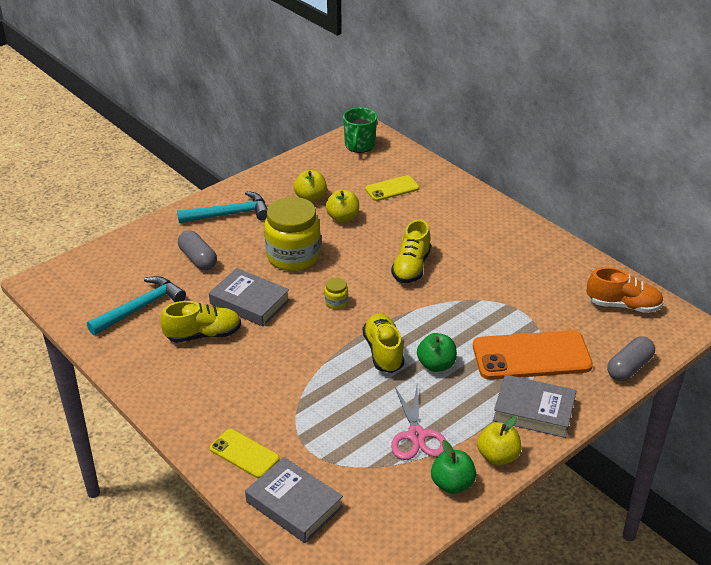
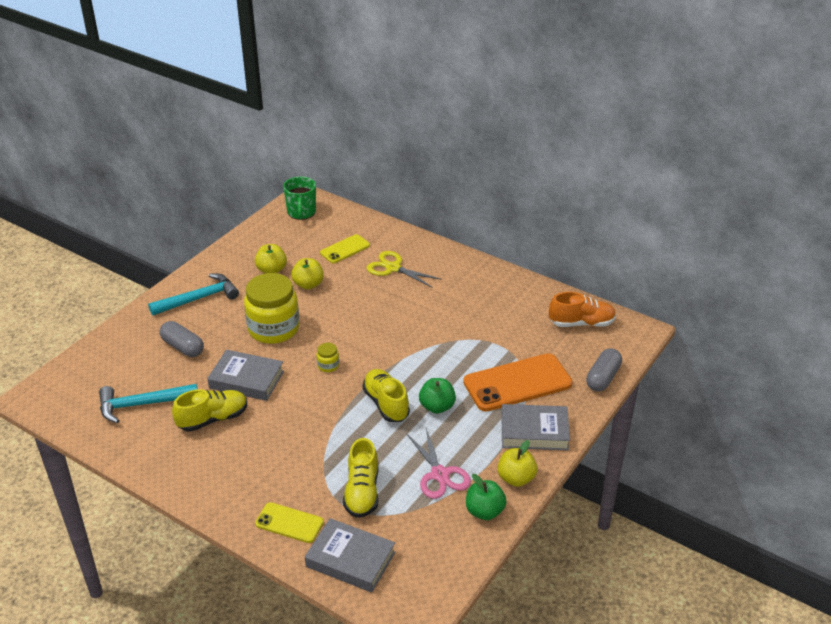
camera: 15 degrees left, 0 degrees up
(140, 308) = (142, 404): turquoise hammer -> turquoise hammer turned 135 degrees counterclockwise
(411, 267) = (386, 320): yellow shoe -> yellow shoe (362, 492)
(436, 215) = (393, 268): none -> yellow scissors

